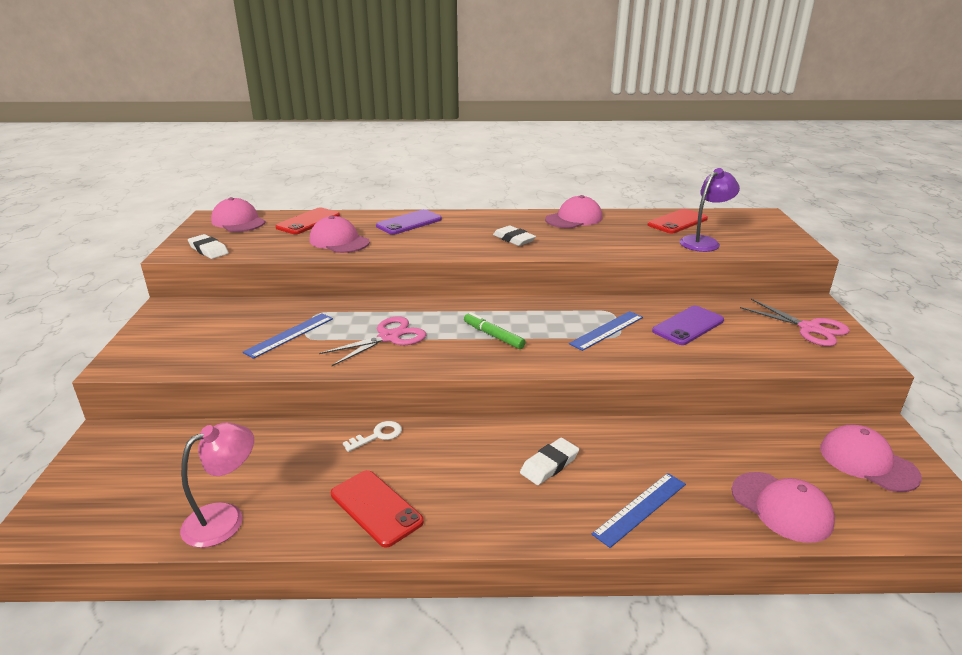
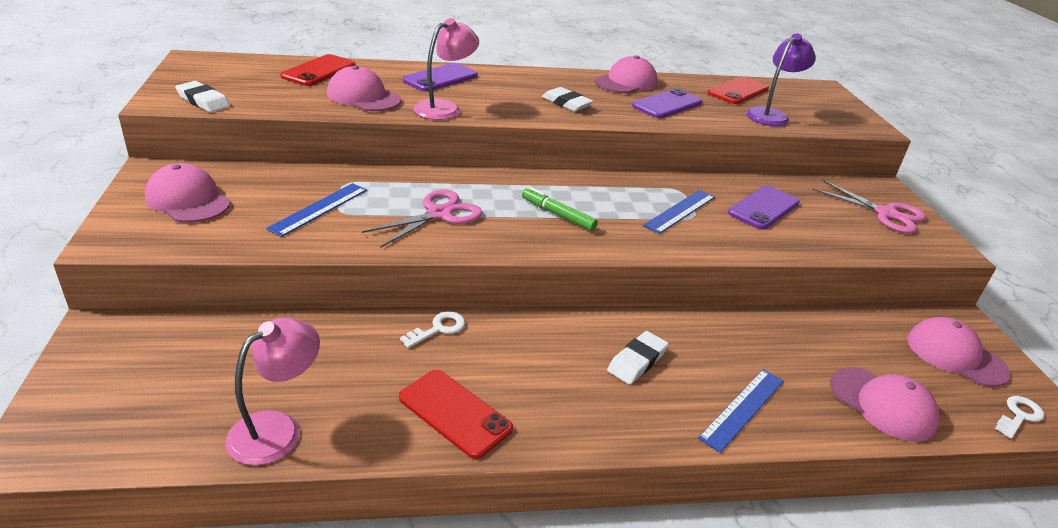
camera: 10 degrees left, 5 degrees up
(238, 221) = (231, 66): pink cap -> pink cap (188, 200)
(405, 248) = (444, 108): none -> pink lamp
(606, 236) = (667, 104): none -> purple phone
(923, 520) = (1019, 415): none -> white key

